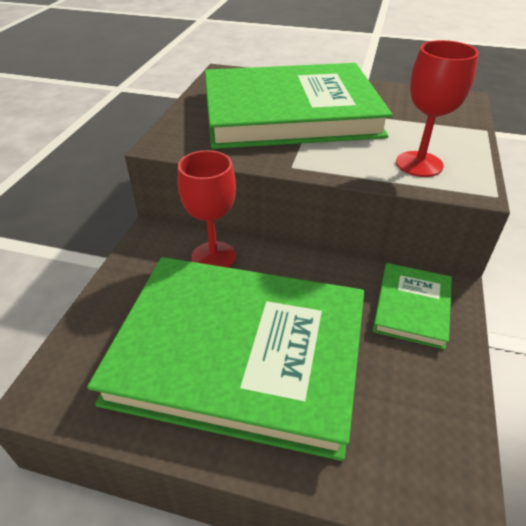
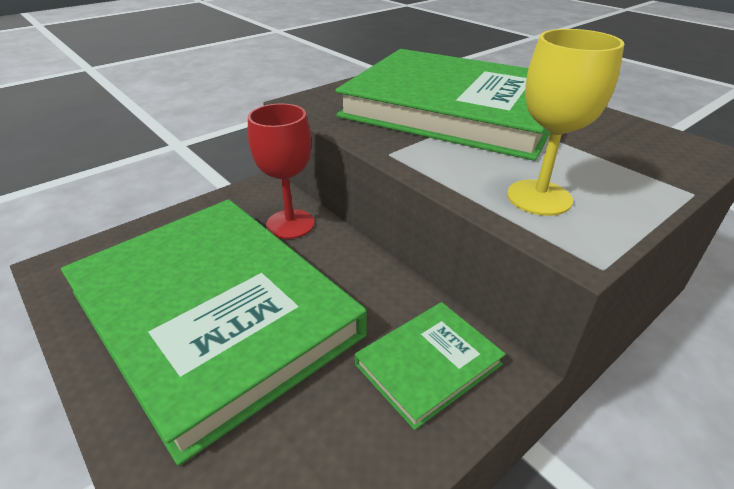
camera: 35 degrees right, 5 degrees down
(419, 164) = (539, 197): red goblet -> yellow goblet

